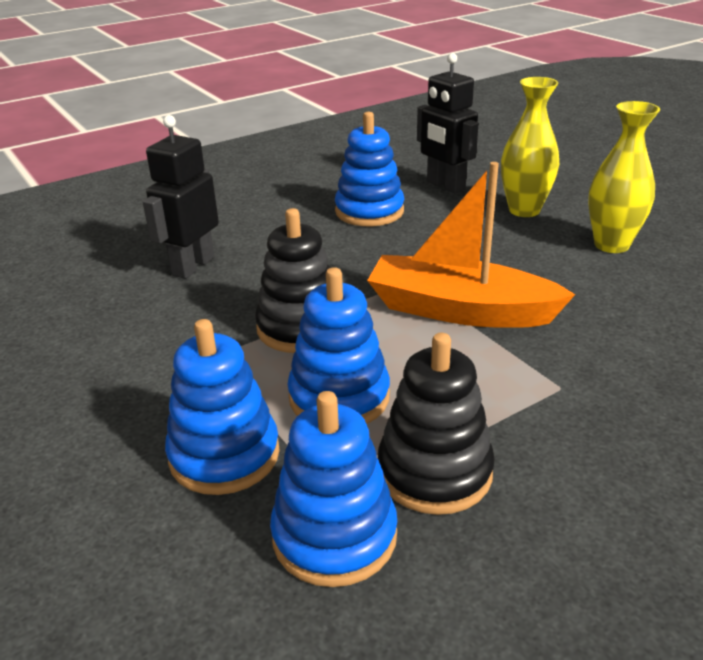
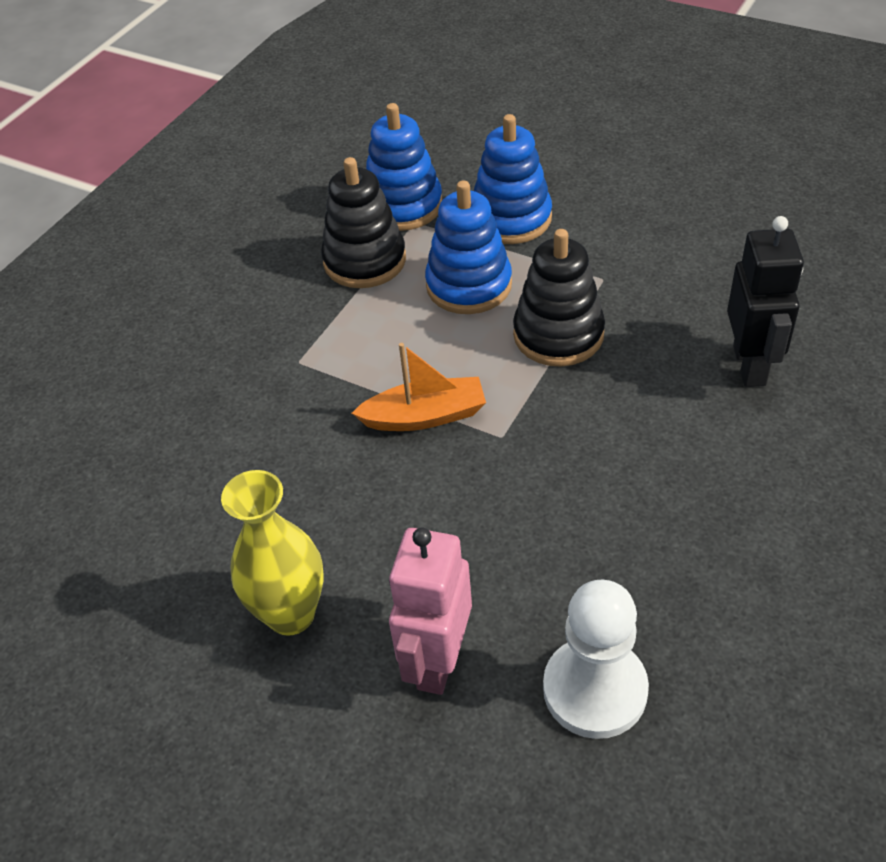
camera: 155 degrees right, 15 degrees up
(369, 211) = (652, 559): blue stacking toy -> none
(445, 186) = (595, 689): black robot -> white pawn
(460, 310) = (425, 416): orange boat -> orange boat, size x0.61
(524, 210) = (437, 661): yellow vase -> pink robot

